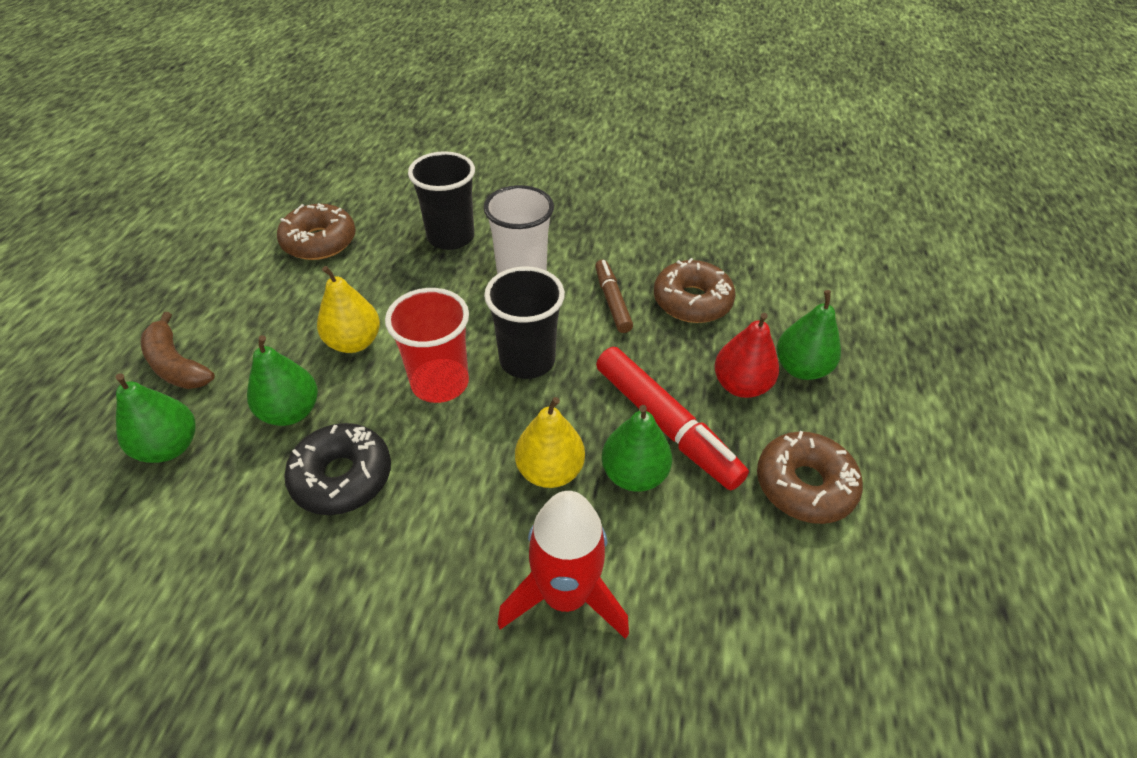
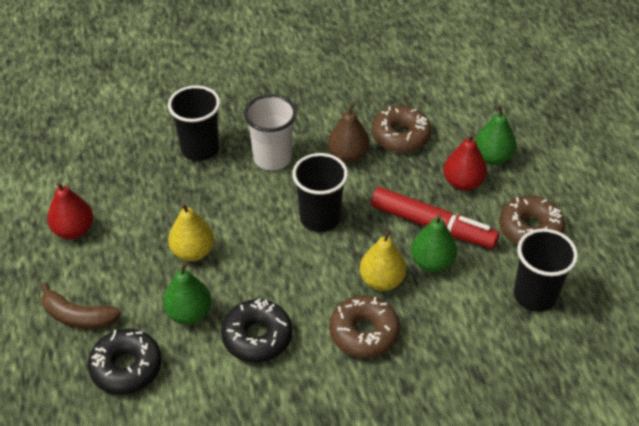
camera: 25 degrees left, 0 degrees up
(170, 447) = (126, 367): green pear -> black donut
(256, 272) = (74, 230): none -> red pear
(319, 241) = (101, 188): brown donut -> brown donut (364, 333)
(440, 383) = (273, 255): red cup -> none
(565, 595) = (435, 343): red rocket -> none
(612, 301) = (348, 156): brown marker -> brown pear
(759, 589) = (535, 295): none -> black cup

